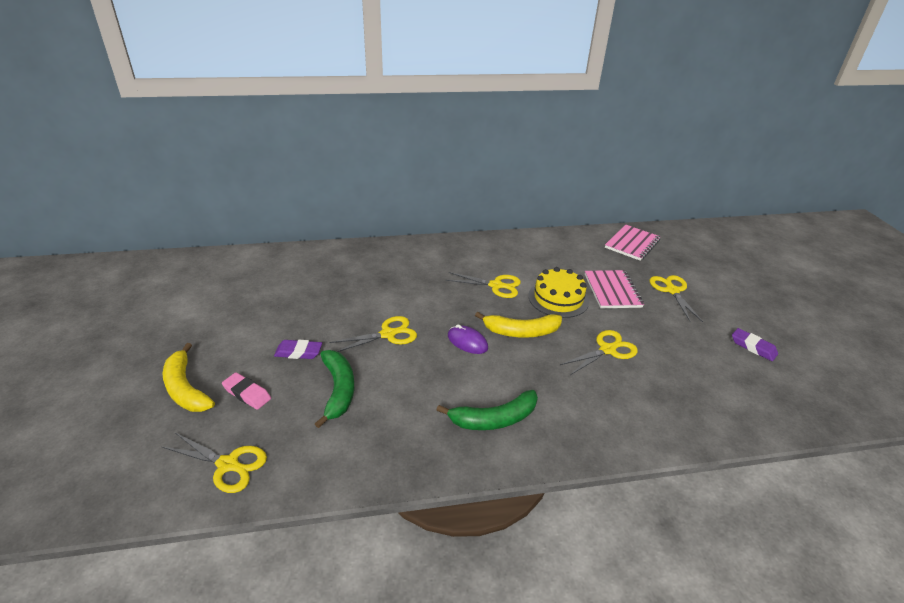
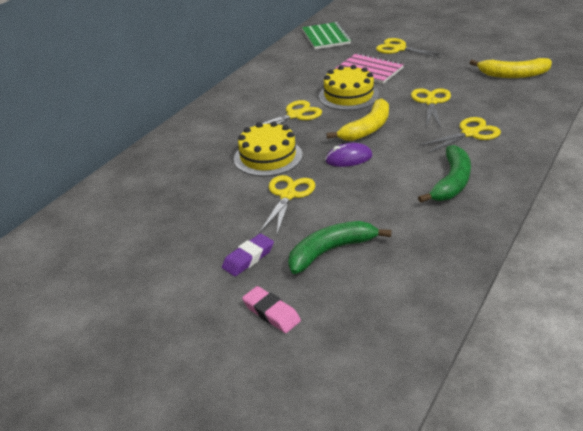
camera: 45 degrees left, 0 degrees up
(185, 388) = (212, 358): yellow banana -> yellow banana (513, 75)
(228, 464) = (360, 356): yellow scissors -> yellow scissors (470, 133)
(247, 394) = (271, 313): pink eraser -> pink eraser turned 60 degrees clockwise
(338, 390) = (330, 251): green banana -> green banana turned 60 degrees counterclockwise
(427, 300) = (268, 157): none -> yellow cake
(632, 244) = (326, 37): pink notebook -> green notebook
(753, 347) = (489, 50): purple eraser -> none

